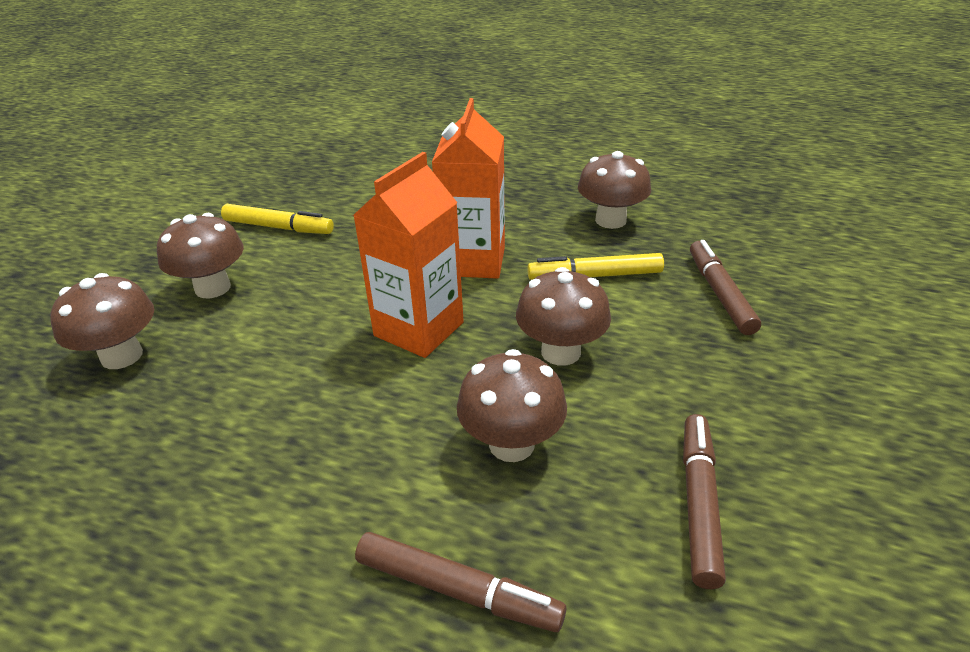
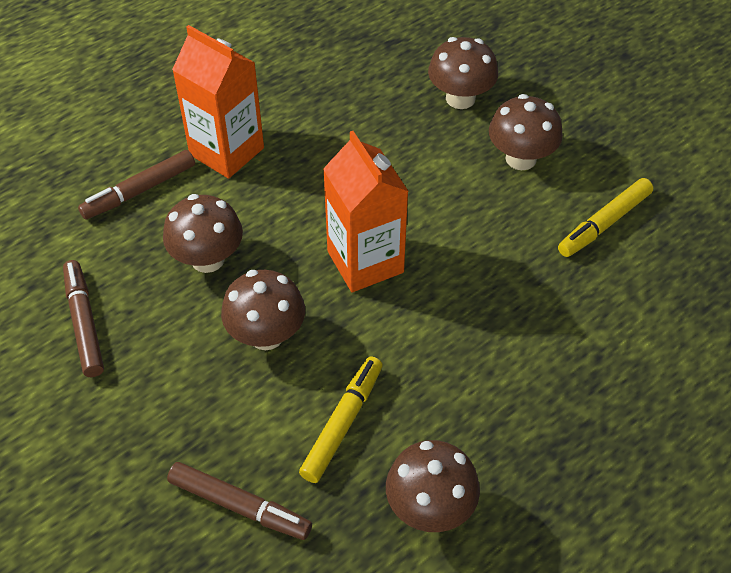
camera: 120 degrees right, 15 degrees up
(473, 261) = (437, 343): orange carton -> orange carton (226, 151)
(699, 503) = (84, 323): brown marker -> brown marker turned 150 degrees counterclockwise

